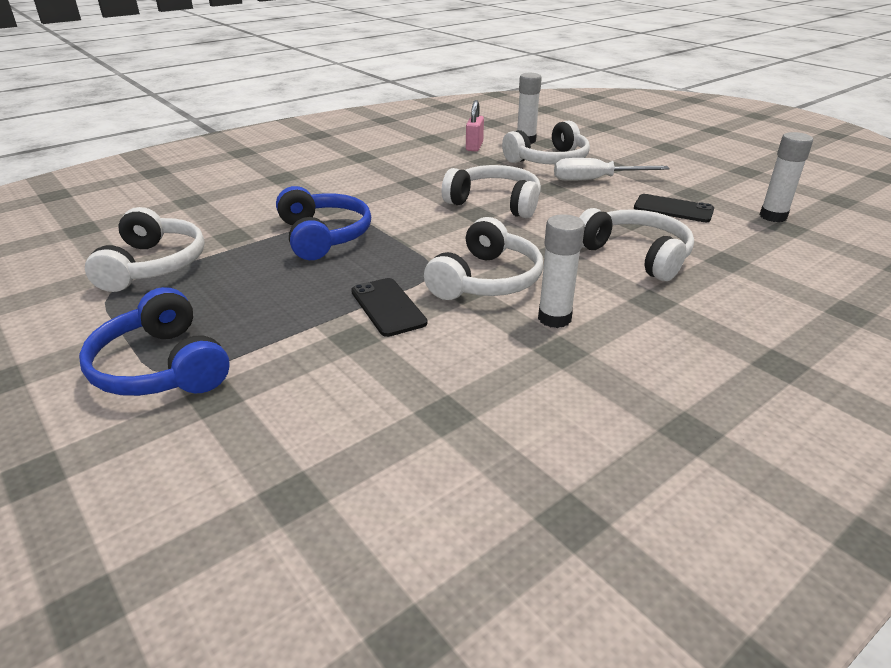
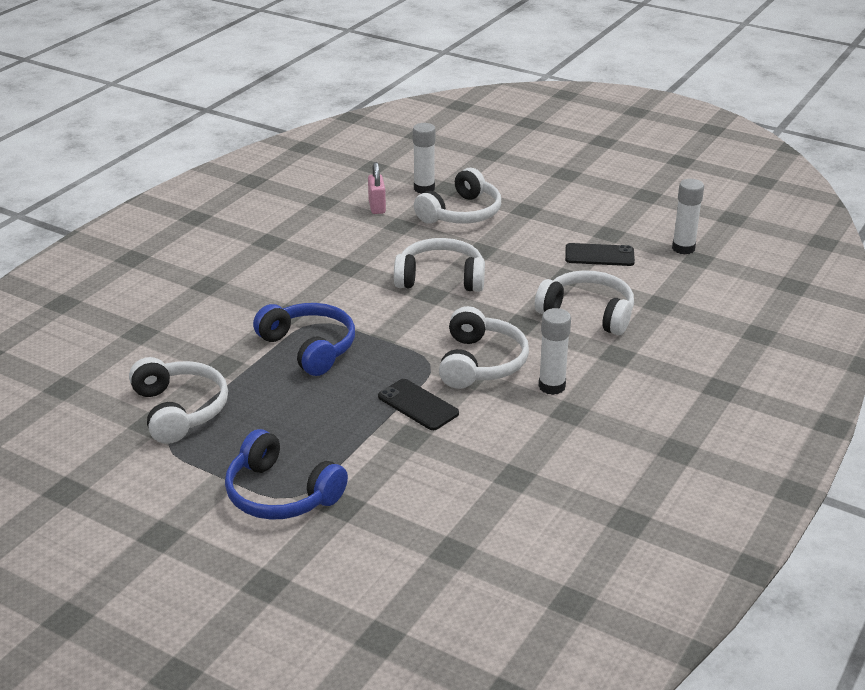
camera: 20 degrees left, 0 degrees up
(595, 180) = (517, 232): white screwdriver -> none

